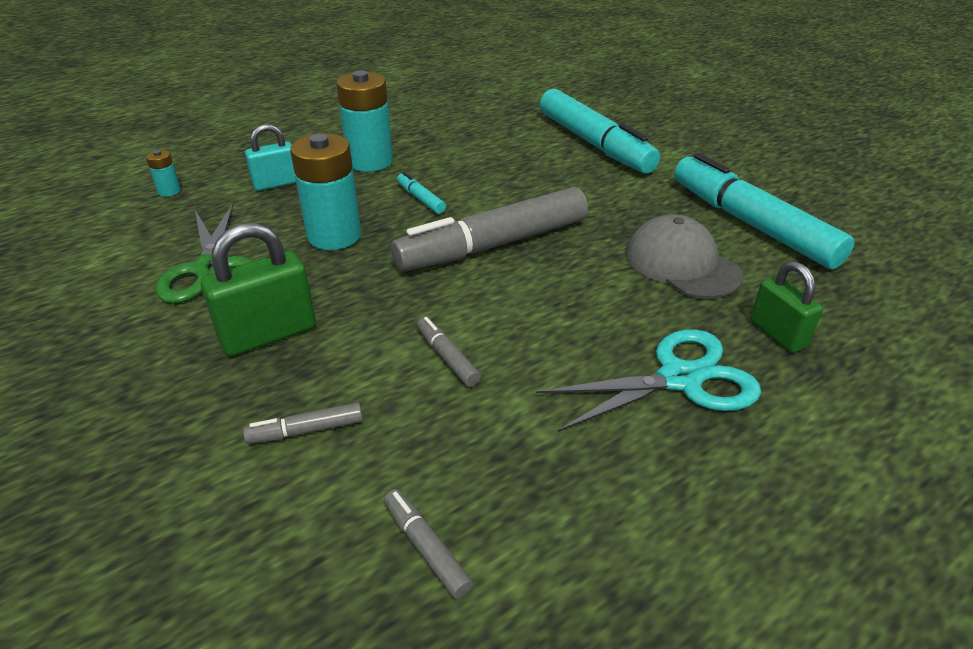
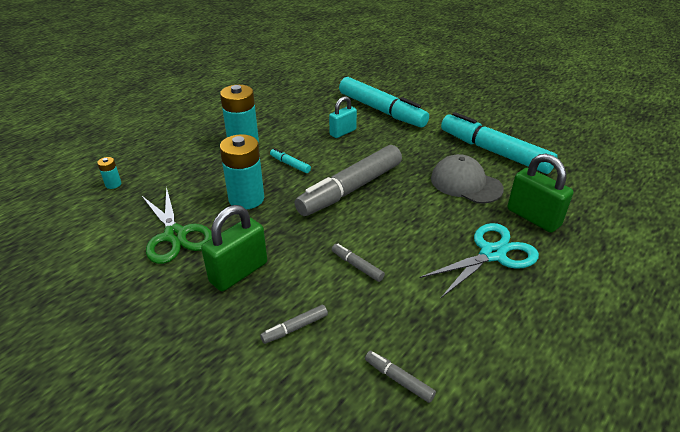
camera: 15 degrees left, 0 degrees up
(276, 184) = (187, 168): turquoise padlock -> turquoise padlock (343, 132)
(777, 334) = (533, 217): green padlock -> green padlock, size x1.52

